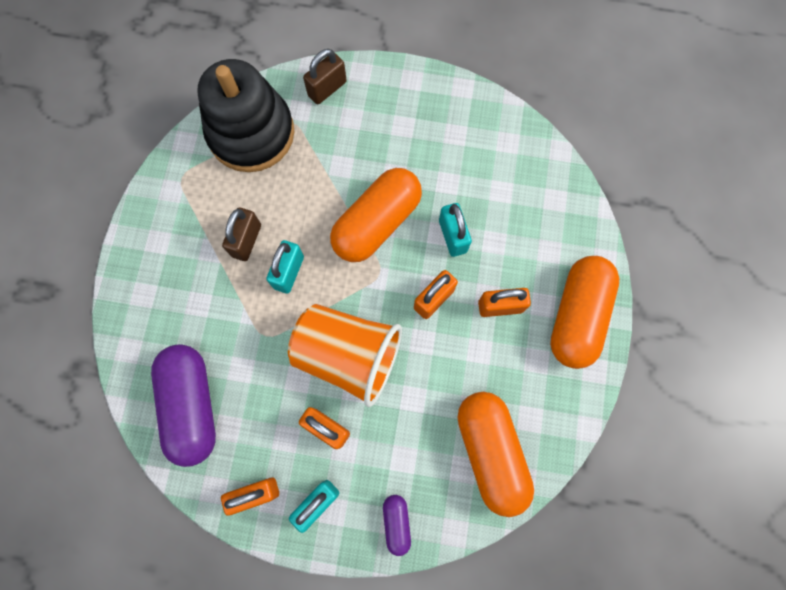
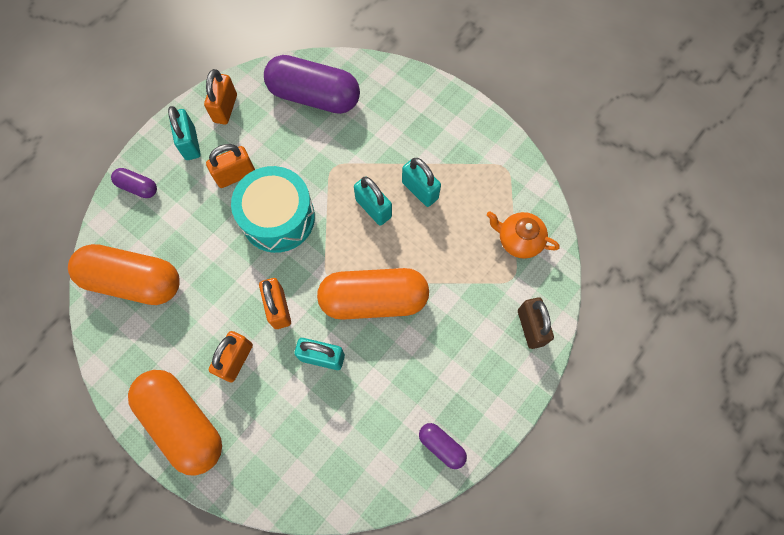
camera: 120 degrees right, 5 degrees down
(246, 240) = (420, 190): brown padlock -> turquoise padlock
(251, 133) = (519, 240): black stacking toy -> orange teapot
(348, 355) = (278, 218): orange cup -> turquoise drum
(376, 223) = (374, 299): orange capsule -> orange capsule turned 75 degrees counterclockwise
(463, 108) = (441, 446): none -> purple capsule

